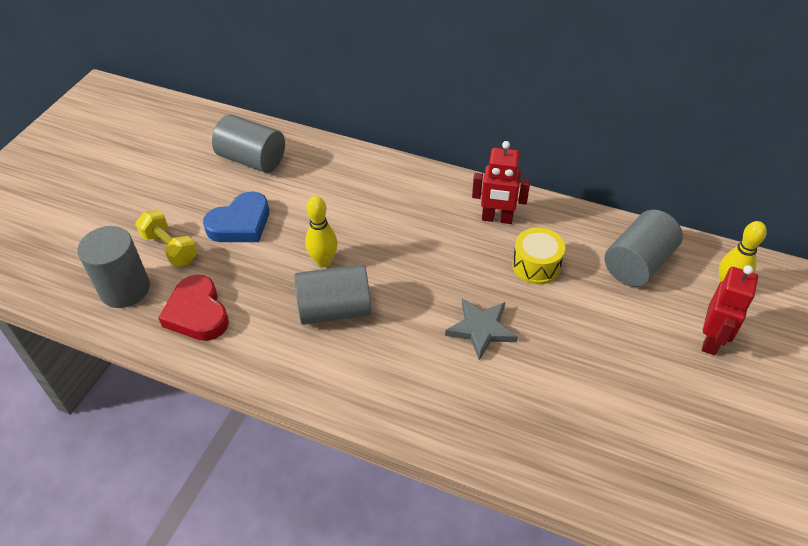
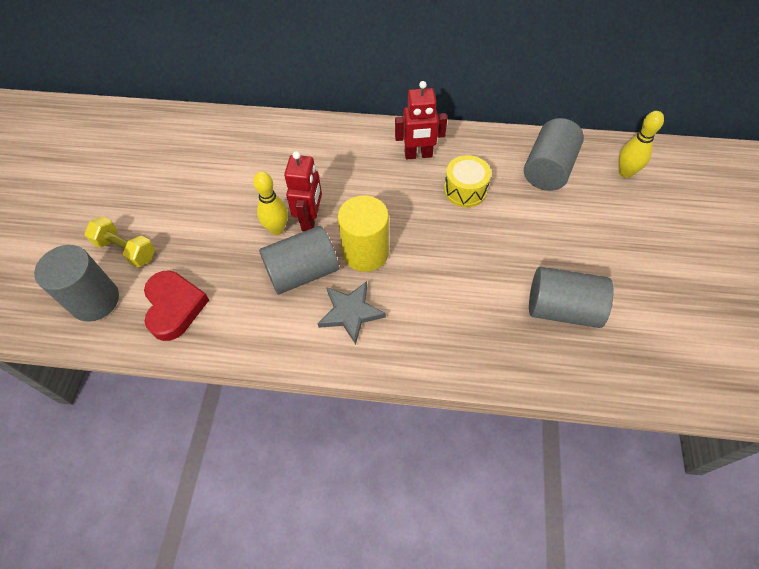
camera: 15 degrees left, 10 degrees up
(197, 313) = (174, 307): red heart -> red heart turned 150 degrees counterclockwise
(240, 223) = (187, 211): blue heart -> none
(252, 160) = (177, 146): grey cylinder -> grey cylinder (562, 308)
(407, 305) = (365, 252): none -> yellow cylinder
(481, 329) = (437, 259): grey star -> grey star (350, 312)
(711, 340) = (627, 222): red robot -> red robot (310, 220)

